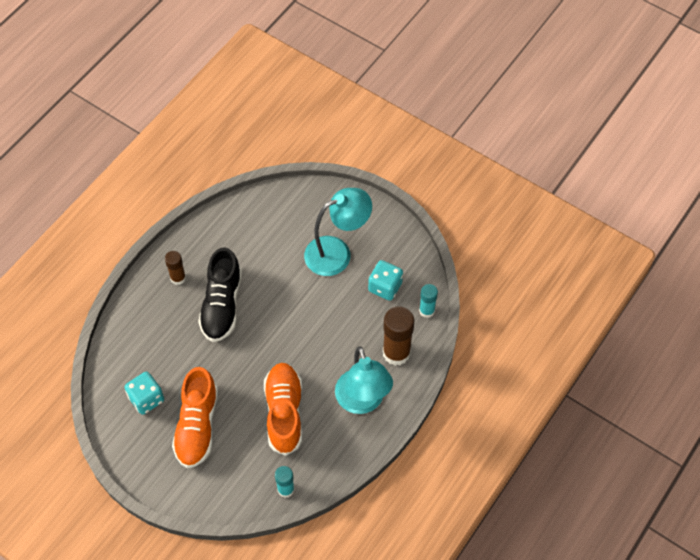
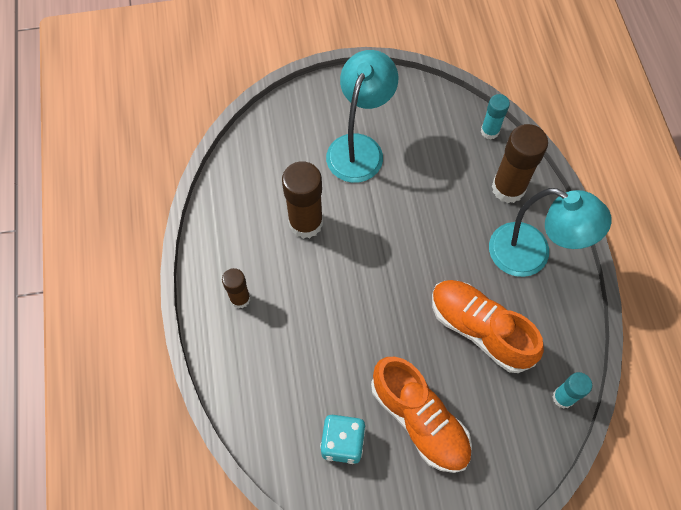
camera: 45 degrees left, 5 degrees up
(222, 305) = (311, 285): black shoe -> none
(258, 268) = (306, 223): none -> brown glue stick
(385, 287) = (433, 141): turquoise dice -> none

